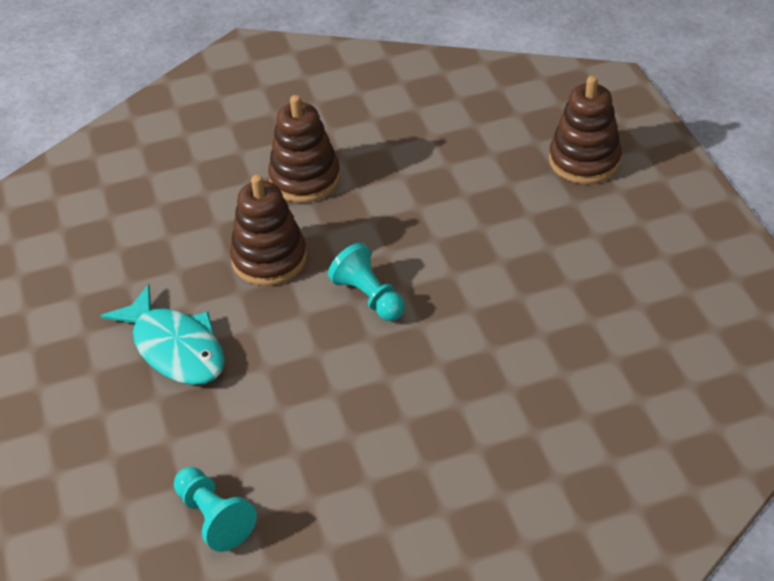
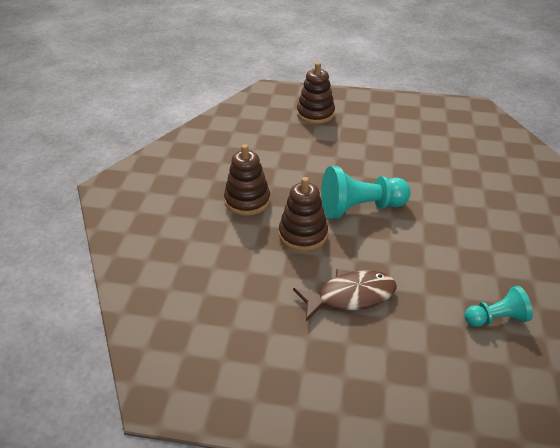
camera: 65 degrees left, 5 degrees down
(175, 348) = (350, 296): turquoise fish -> brown fish
(369, 296) = (360, 208): turquoise pawn -> turquoise pawn, size x1.72

